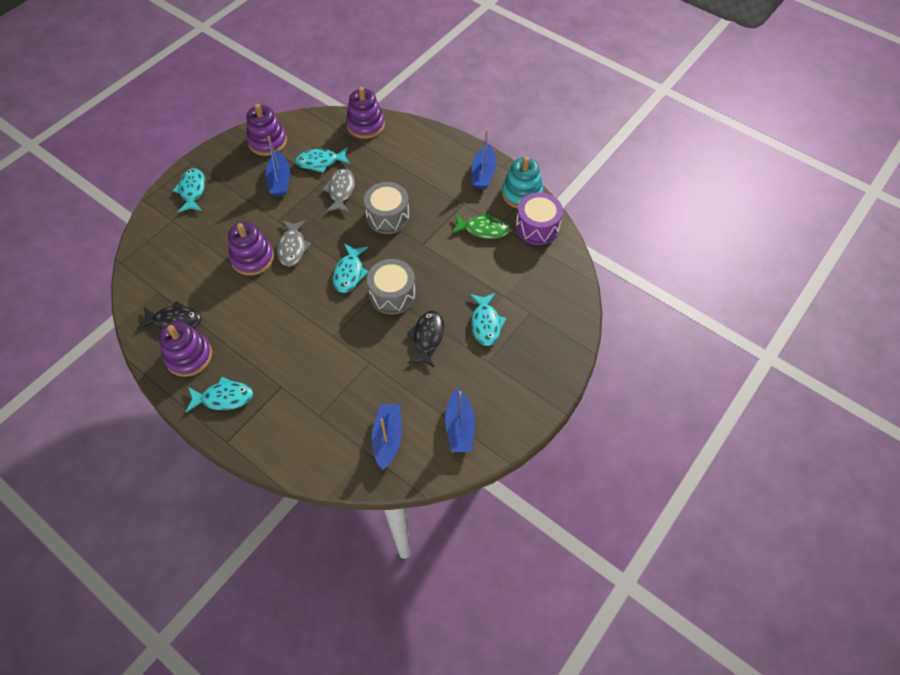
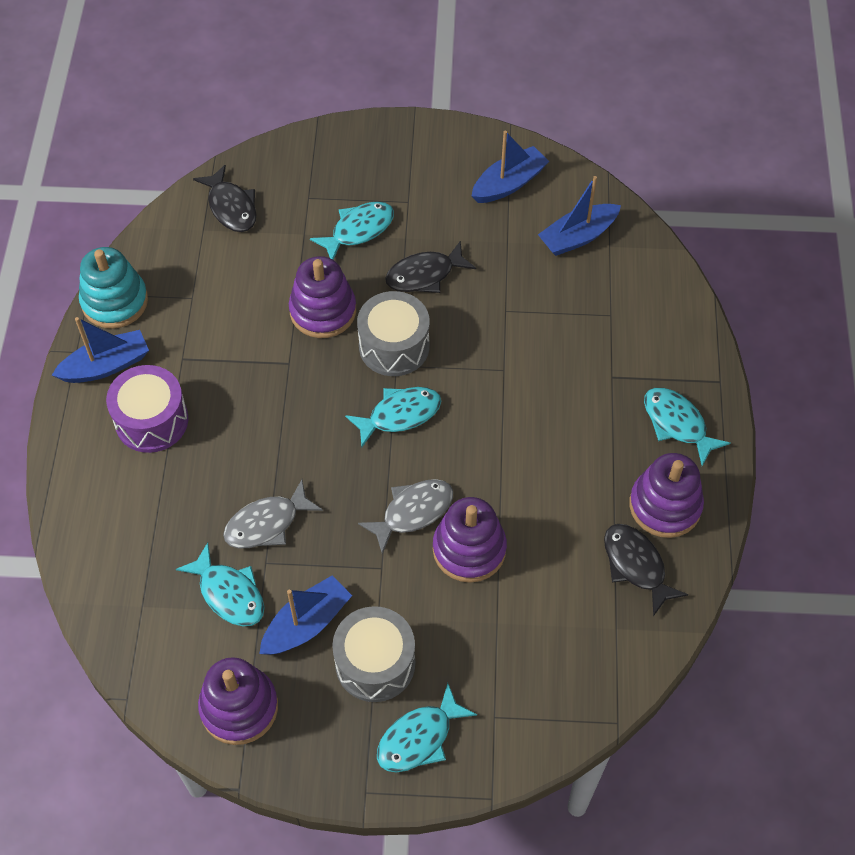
camera: 125 degrees left, 0 degrees up
(366, 125) = (104, 584): purple stacking toy -> purple stacking toy (323, 311)
(388, 217) = (271, 432): grey drum -> grey drum (375, 663)
(483, 229) = (212, 310): green fish -> none
(537, 227) = (166, 255): purple drum -> purple drum (151, 420)
(550, 272) = (231, 207): none -> black fish

